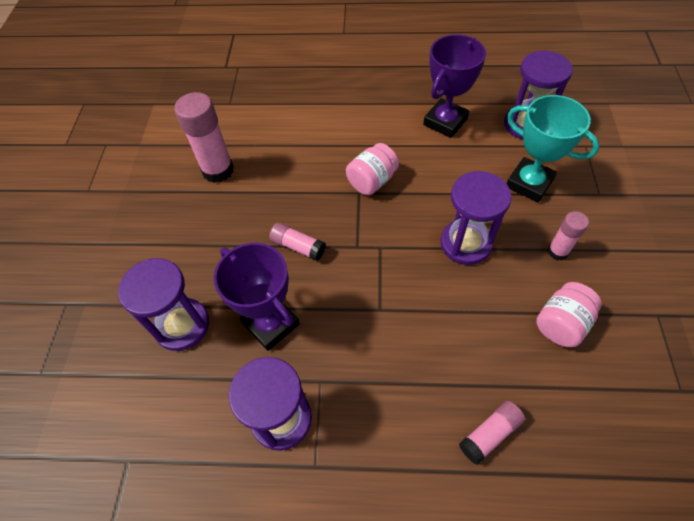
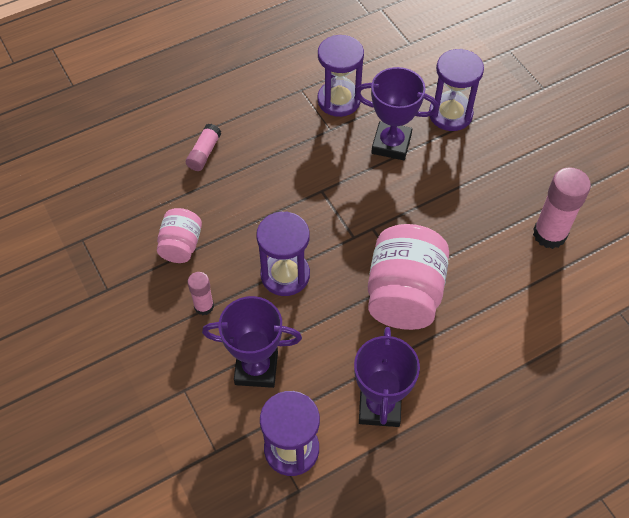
camera: 145 degrees right, 0 degrees up
(298, 246) = (419, 204): pink glue stick -> none
(372, 181) = (404, 294): pink jar -> pink jar, size x1.83
(529, 183) = (256, 368): turquoise trophy -> purple trophy

